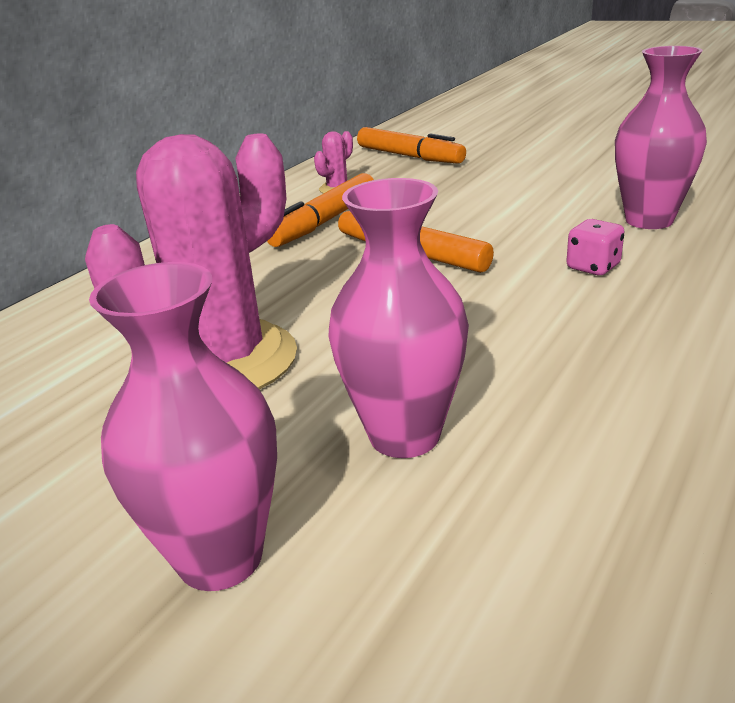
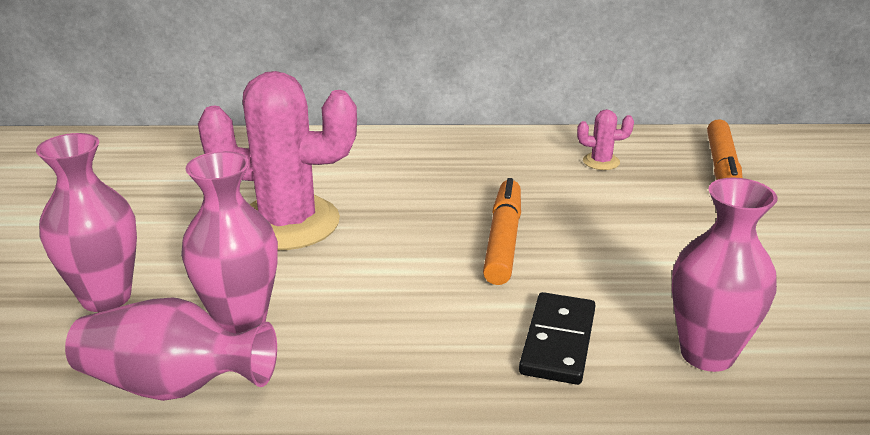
camera: 55 degrees right, 0 degrees up
(324, 222) = (527, 181): orange marker -> none
(505, 519) = (173, 385): none -> pink vase
(593, 267) = (558, 342): pink dice -> black domino

